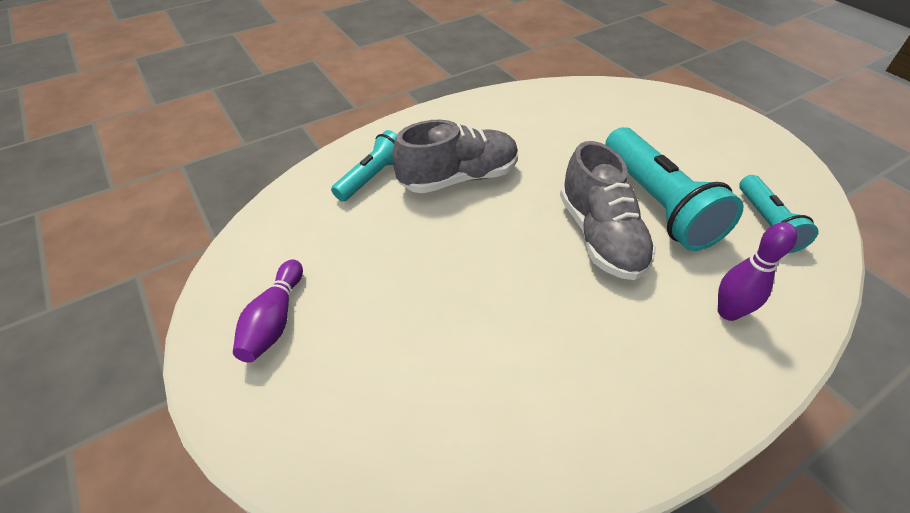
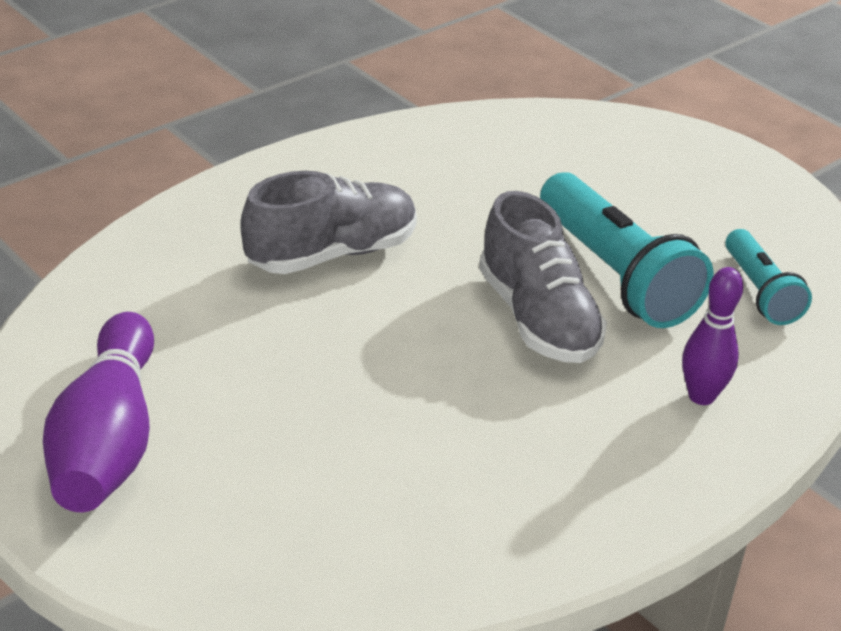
camera: 10 degrees left, 10 degrees down
(274, 320) = (108, 441): purple bowling pin -> purple bowling pin, size x1.72
(373, 177) = (204, 258): turquoise flashlight -> none

